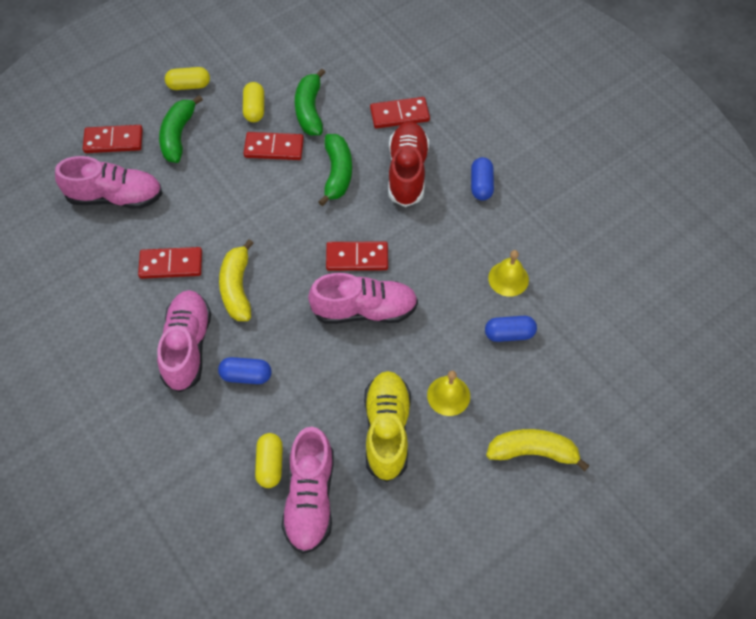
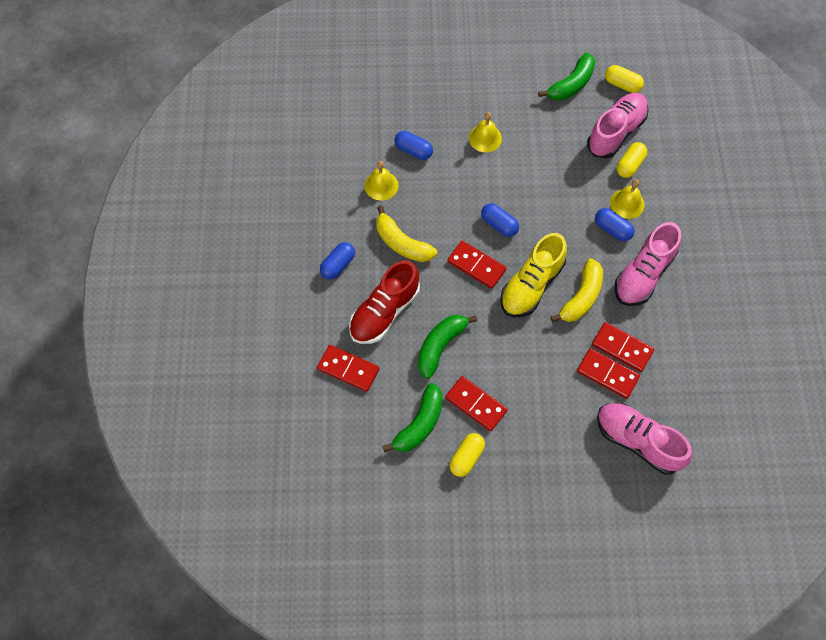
camera: 145 degrees left, 5 degrees up
(113, 141) = (612, 504): red domino -> red domino (607, 374)
(178, 135) = (550, 472): green banana -> green banana (571, 85)
(189, 85) = (510, 525): yellow capsule -> yellow capsule (622, 84)
(247, 415) = (627, 203): none -> yellow bell
(364, 310) = (499, 224): pink shoe -> blue capsule
(387, 430) = (540, 141): yellow shoe -> yellow shoe (531, 285)
(533, 452) = (459, 78): yellow banana -> yellow banana (402, 243)

